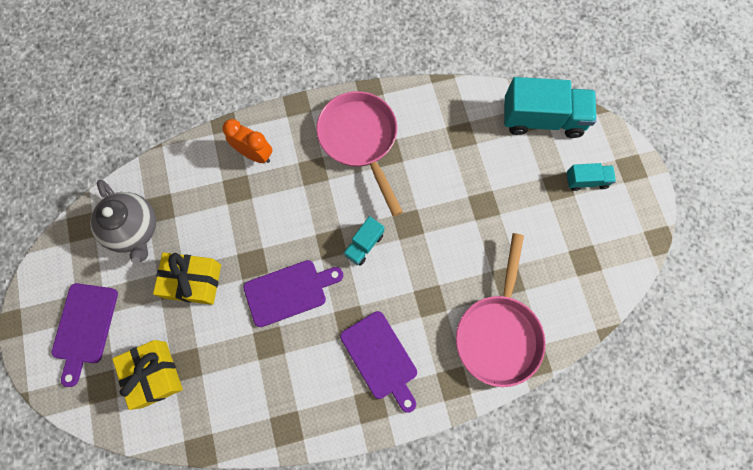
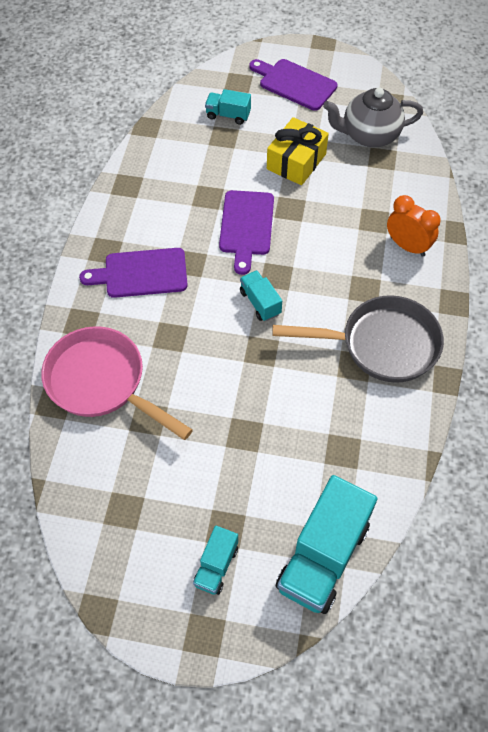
camera: 115 degrees right, 15 degrees down
(154, 374) = (228, 115): yellow gift -> turquoise truck
(254, 154) = (407, 246): orange clock -> orange clock turned 105 degrees counterclockwise
(360, 140) = (381, 344): pink pan -> grey pan

